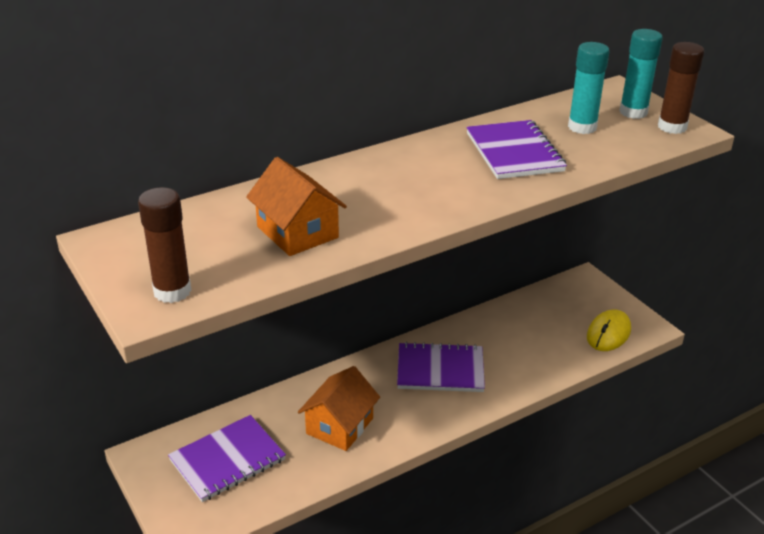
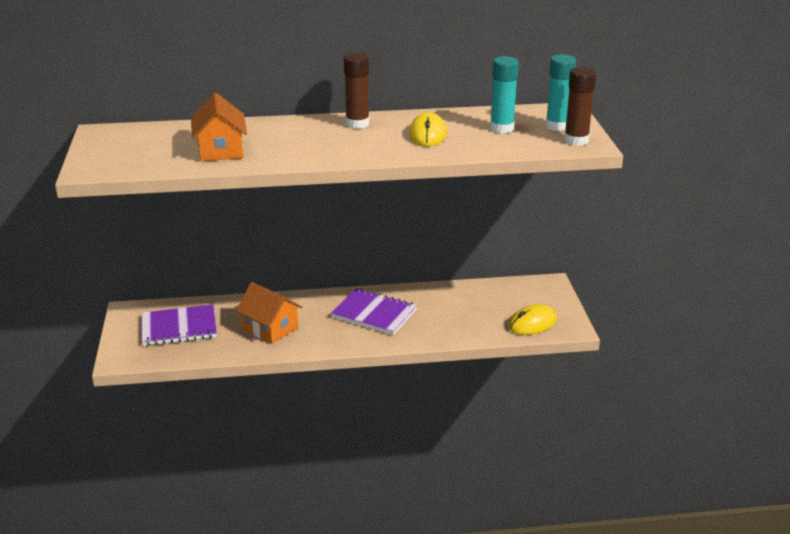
camera: 25 degrees right, 5 degrees down
(172, 291) = (111, 164): brown glue stick -> brown glue stick (357, 124)
(339, 426) = (270, 328): orange house -> orange house turned 75 degrees clockwise
(514, 152) = (428, 134): purple notebook -> yellow mouse

